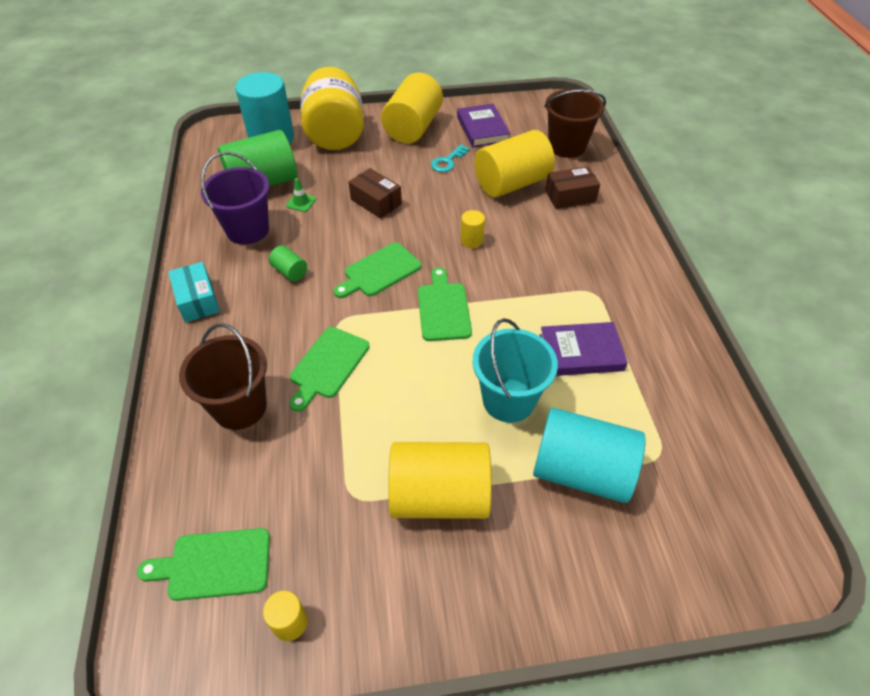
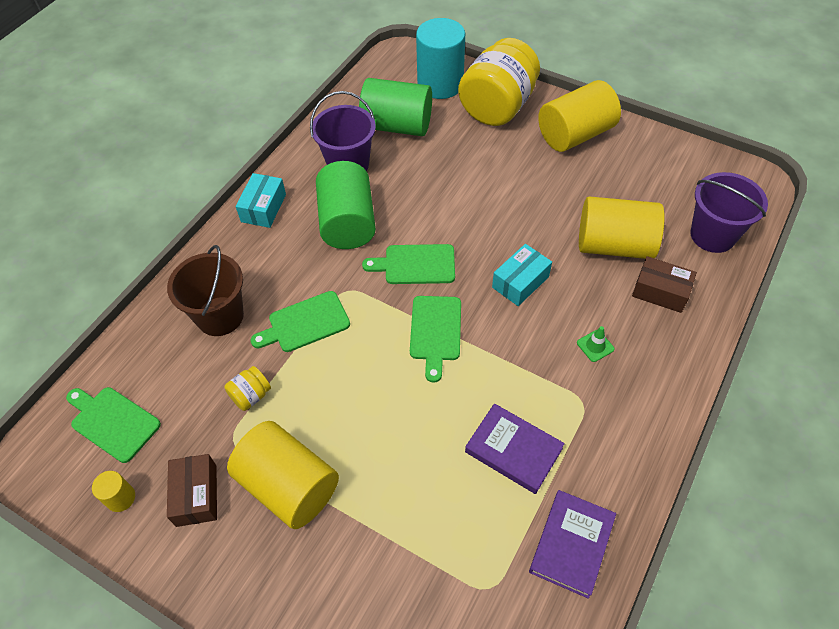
camera: 40 degrees right, 5 degrees up
(290, 271) = (347, 222): green cylinder -> green cylinder, size x2.29
(301, 202) = (410, 161): green traffic cone -> green traffic cone (595, 346)
(334, 450) = (251, 396): none -> yellow jar
(376, 202) = (472, 195): brown box -> brown box (196, 495)
(443, 308) = (435, 332): green cutting board -> green cutting board turned 150 degrees clockwise
(448, 161) = (574, 188): turquoise key -> none
(471, 240) = (520, 282): yellow cylinder -> turquoise box
(482, 129) = (642, 170): purple book -> purple book (571, 544)
(508, 400) = (411, 448): turquoise bucket -> none
(567, 146) = (712, 235): brown bucket -> purple bucket
(581, 471) = (410, 550): turquoise cylinder -> none

